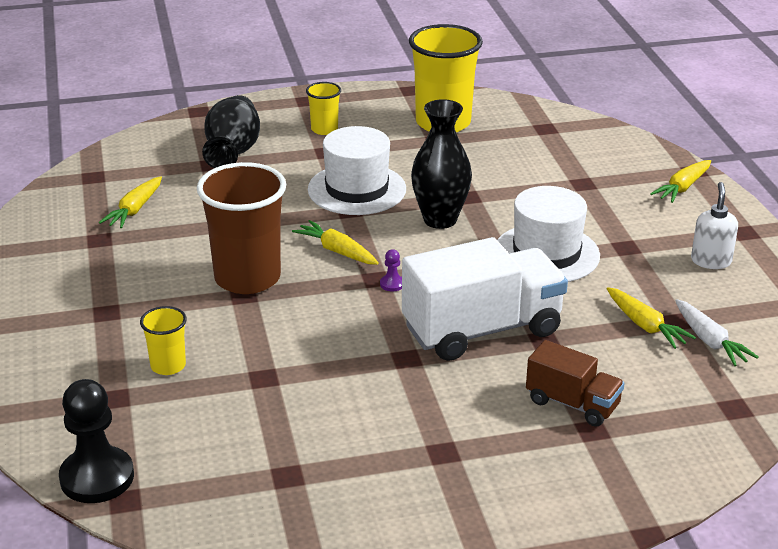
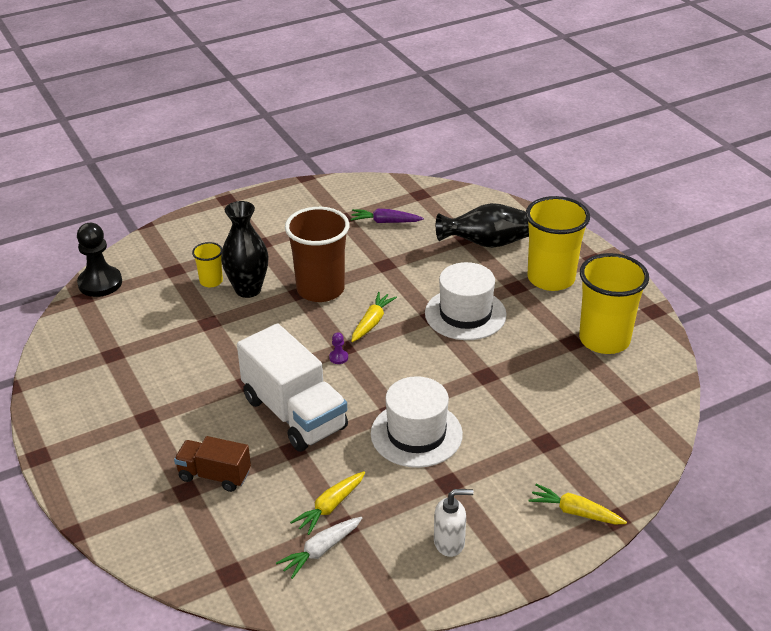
camera: 75 degrees right, 5 degrees up
(134, 210) = (385, 222): yellow carrot -> purple carrot
(324, 129) = (551, 278): yellow cup -> yellow cup, size x2.06
(440, 220) = (441, 366): black vase -> black vase (248, 289)
(572, 403) = (214, 475): brown truck -> brown truck turned 90 degrees clockwise

